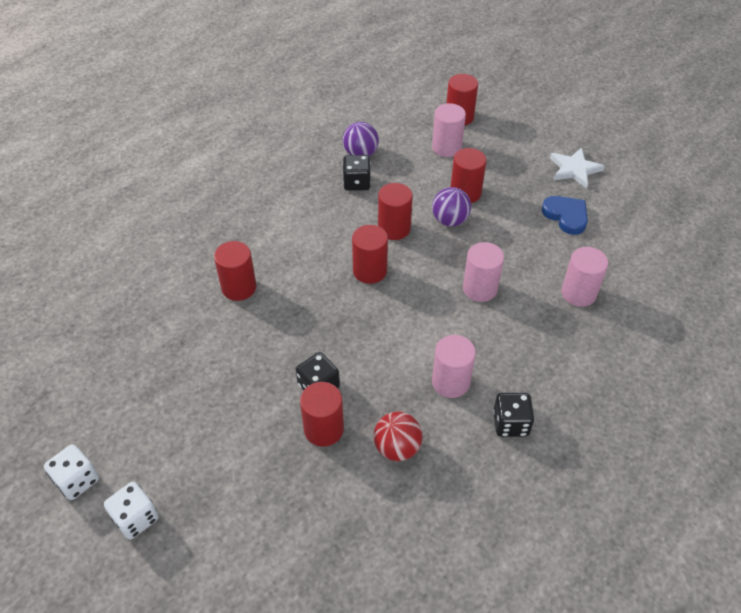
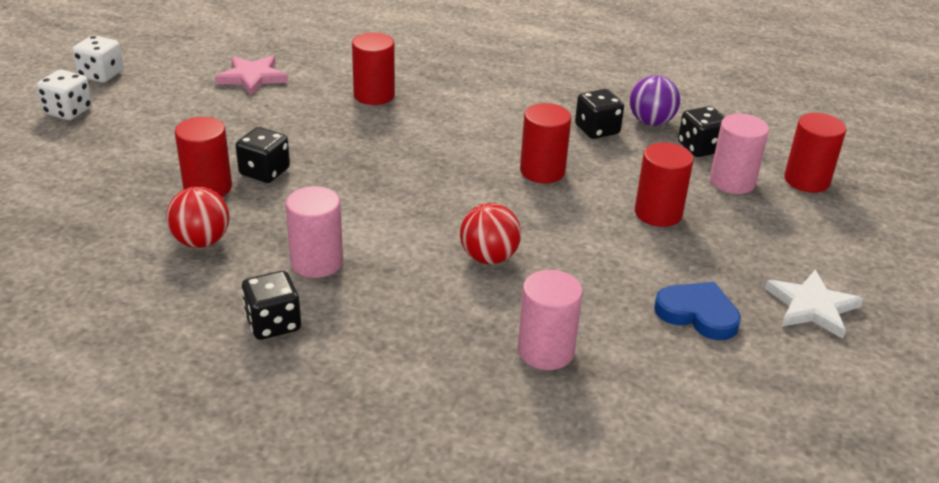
camera: 65 degrees right, 15 degrees down
(158, 361) = (252, 77): none -> pink star
(370, 271) = (457, 169): red cylinder -> none
(403, 145) = (700, 148): none -> black dice
(450, 220) = (594, 210): purple ball -> none
(480, 289) = (489, 257): pink cylinder -> red ball
(566, 216) = (698, 314): blue heart -> blue heart turned 90 degrees counterclockwise

